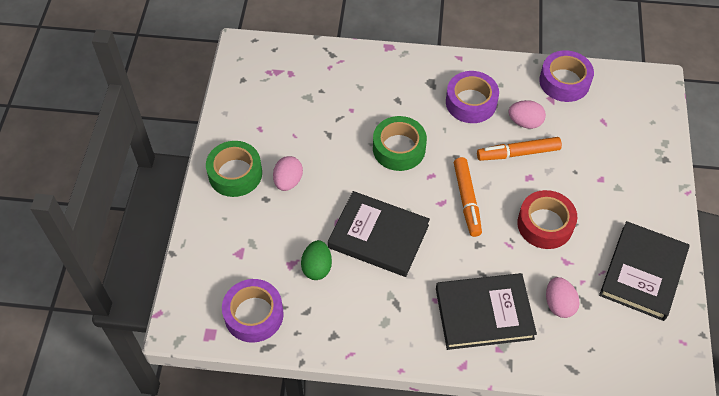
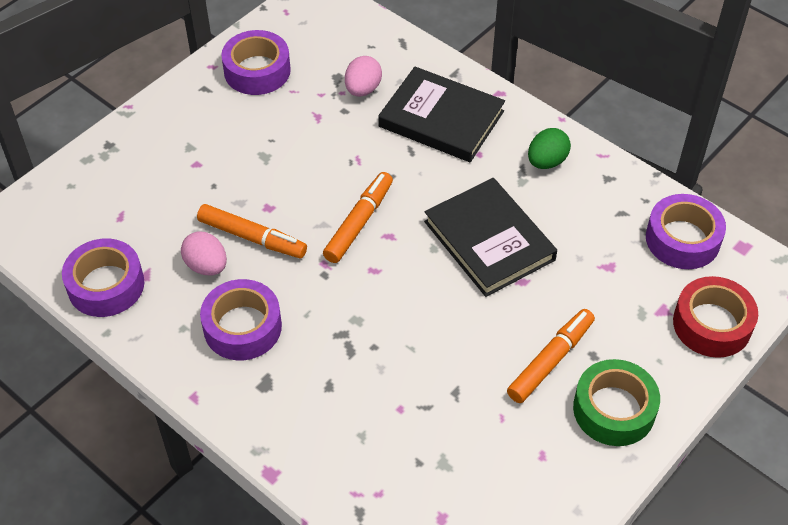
camera: 145 degrees left, 5 degrees down
(288, 181) = (551, 360): pink egg -> orange marker
(317, 267) = (582, 247): green egg -> green egg (546, 161)
(399, 148) = (383, 322): green tape -> none
(545, 224) = (302, 156): red tape -> red tape (712, 324)
(643, 273) = (257, 71): black book -> purple tape

